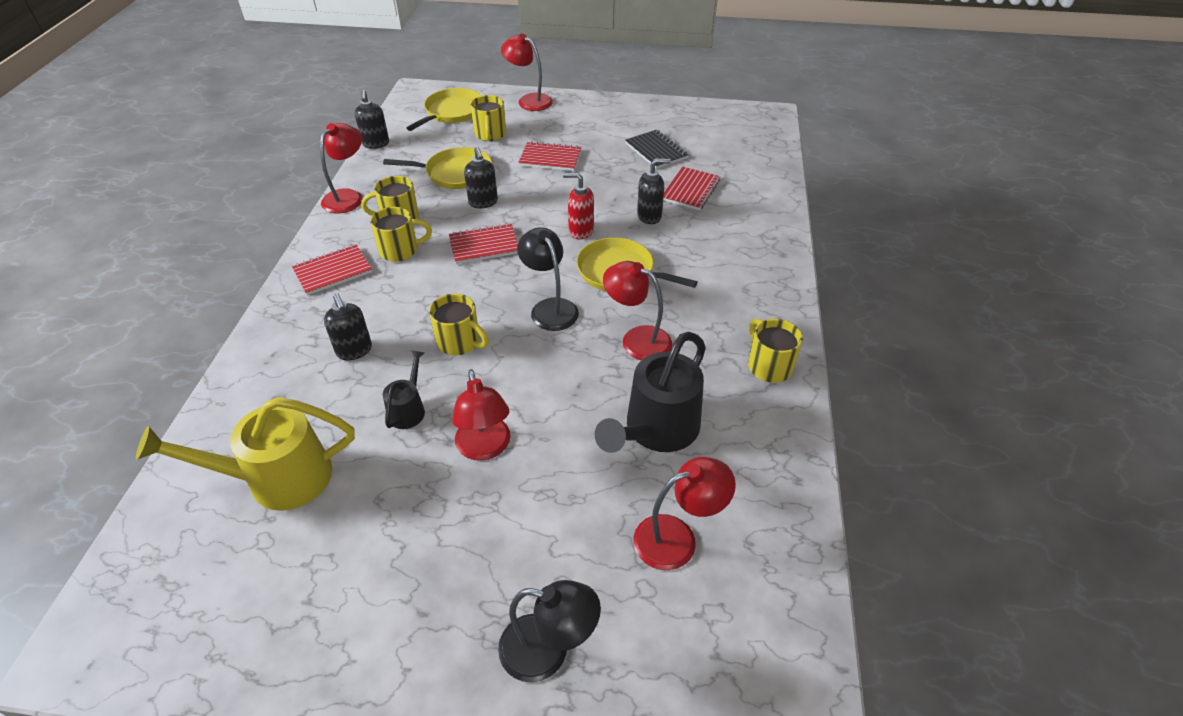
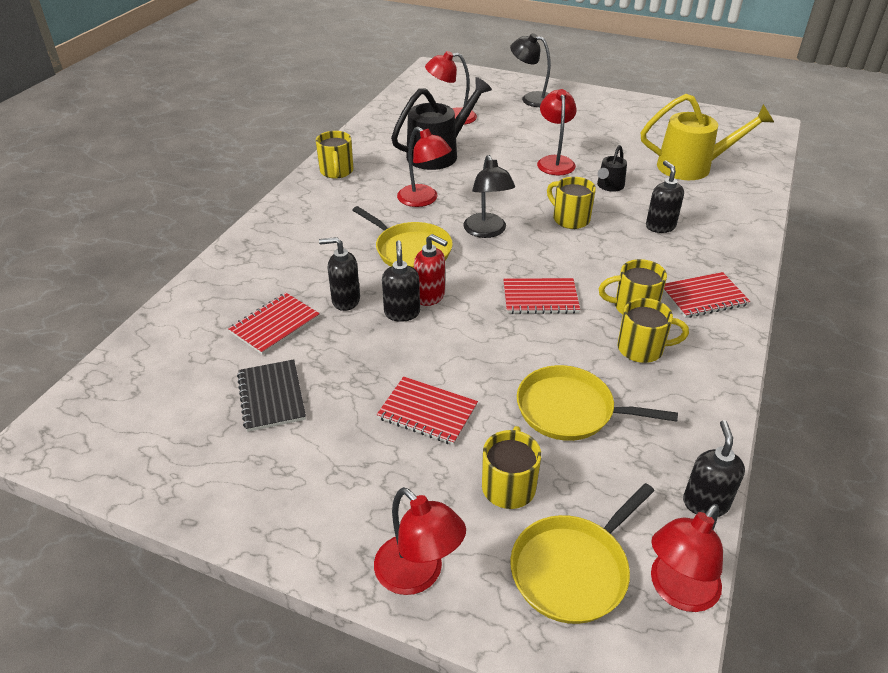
camera: 165 degrees left, 5 degrees down
(348, 197) = (718, 395): red lamp -> red lamp (677, 591)
(483, 202) = (535, 353): black soap dispenser -> black soap dispenser (402, 313)

